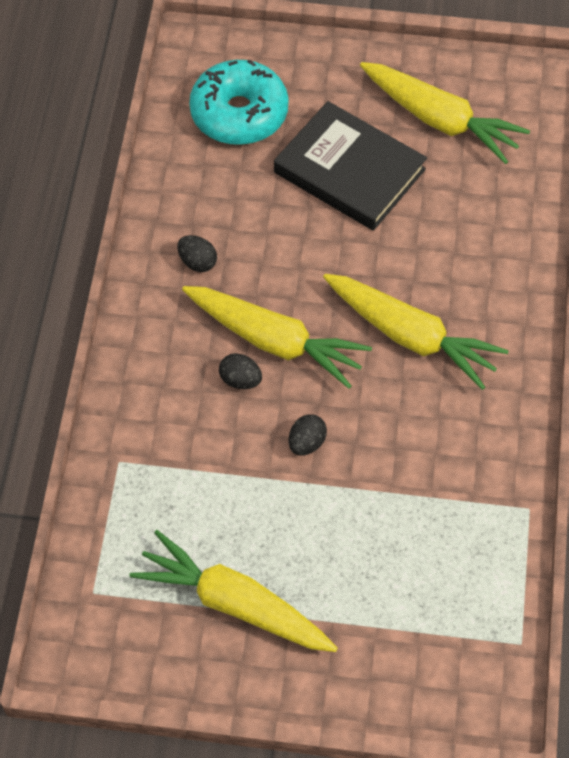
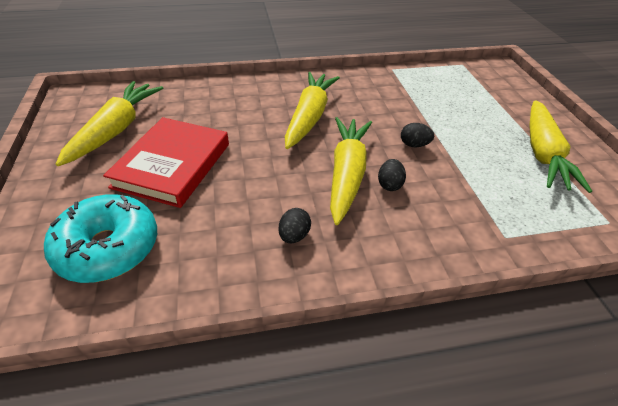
camera: 110 degrees left, 15 degrees down
(349, 171) = (172, 165): black book -> red book

